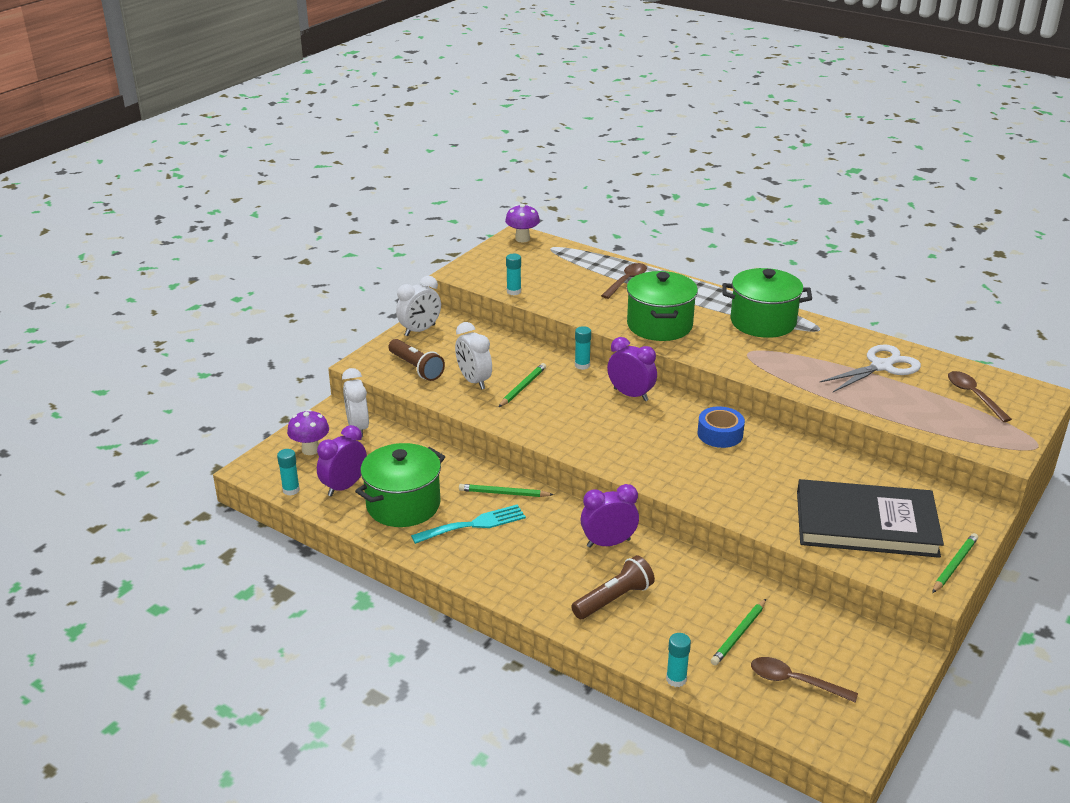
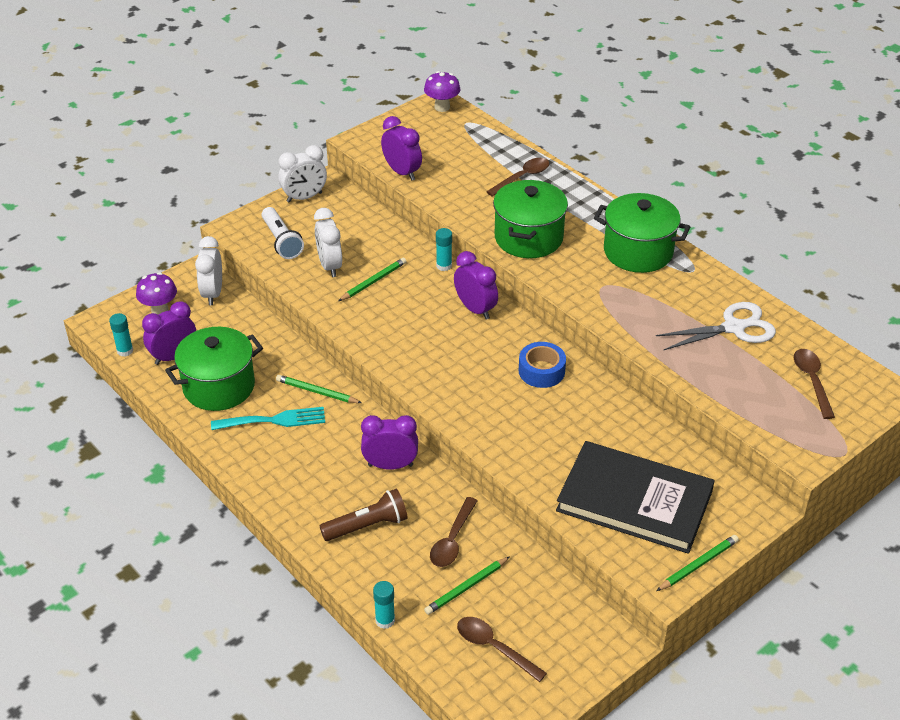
camera: 15 degrees right, 10 degrees up
(416, 368) = (281, 241): brown flashlight -> white flashlight
(514, 291) = (402, 172): turquoise glue stick -> purple clock
(703, 596) = (452, 540): none -> brown spoon

